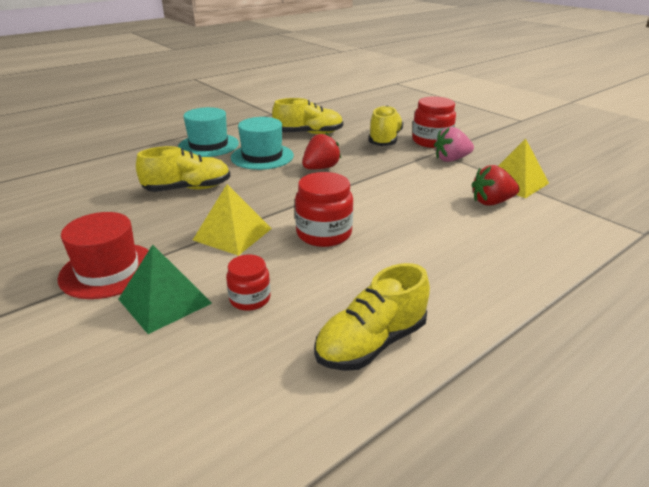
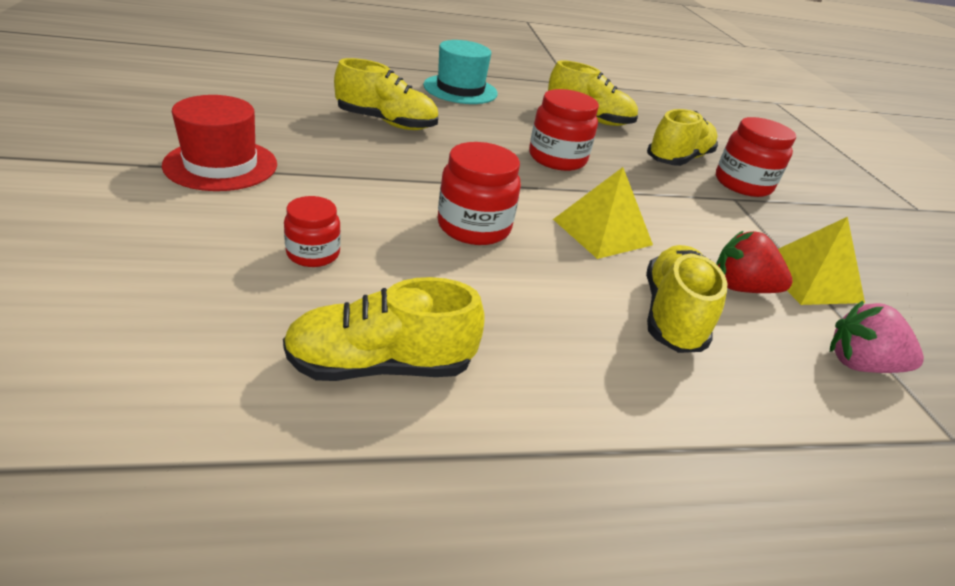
camera: 25 degrees right, 5 degrees up
(165, 301) = (233, 216): green pyramid -> none
(232, 234) = (376, 184): yellow pyramid -> yellow pyramid (602, 232)
(262, 156) = (504, 121): turquoise hat -> none
(320, 168) = (557, 158): red strawberry -> red jar
(451, 159) = (744, 215): pink strawberry -> pink strawberry (859, 364)
(478, 234) = (672, 315): none -> yellow shoe

